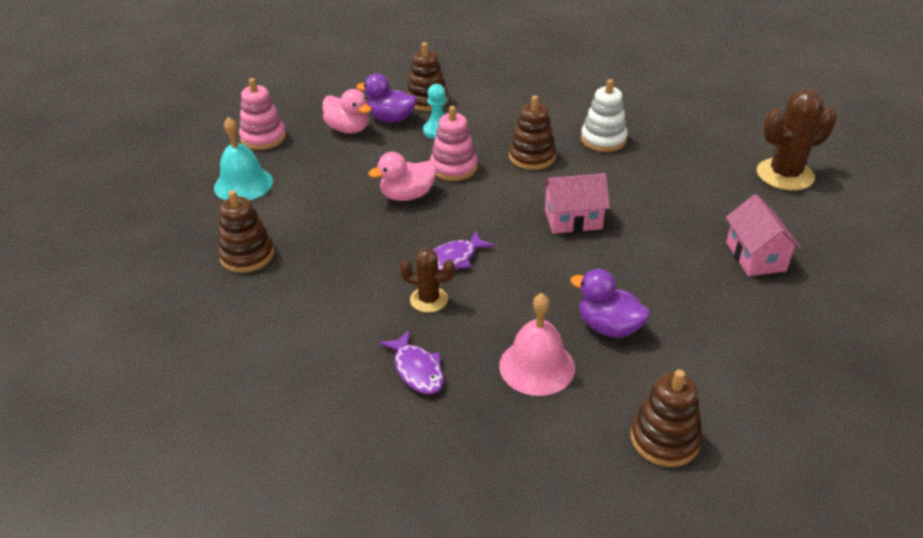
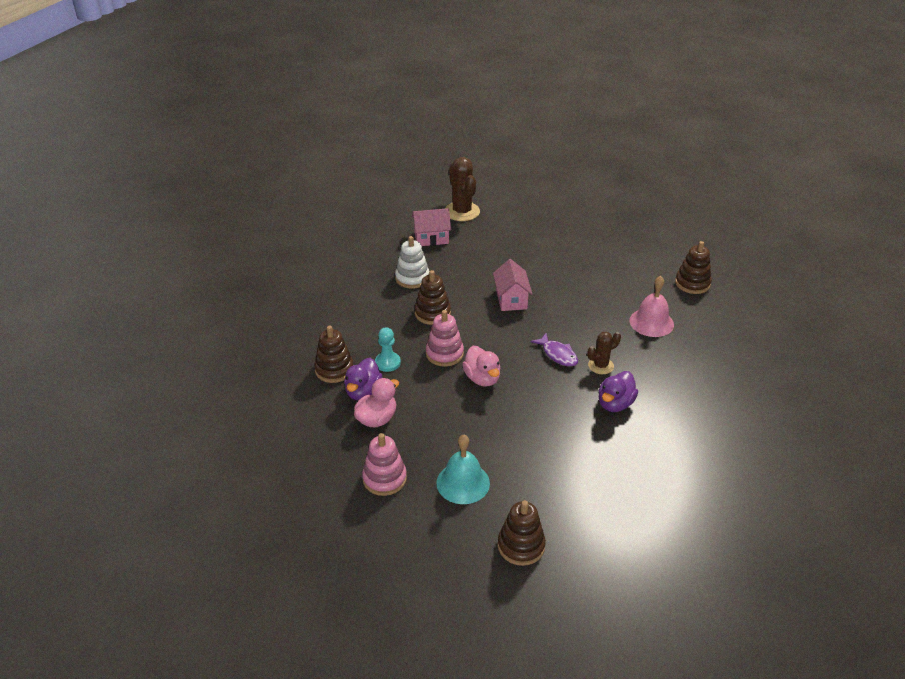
camera: 90 degrees left, 0 degrees up
(247, 255) = (562, 466): brown stacking toy -> brown stacking toy (521, 546)
(417, 370) = (665, 370): purple fish -> none
(429, 299) = (601, 366): brown cactus -> brown cactus turned 45 degrees clockwise
(608, 327) = (614, 294): purple duck -> purple duck (615, 404)
(755, 256) = (545, 235): pink house -> pink house (431, 238)

